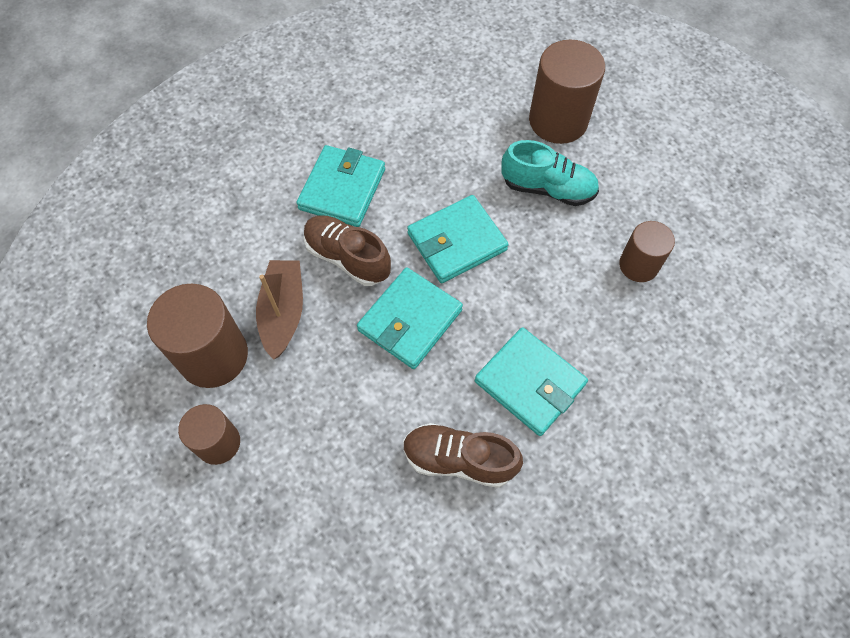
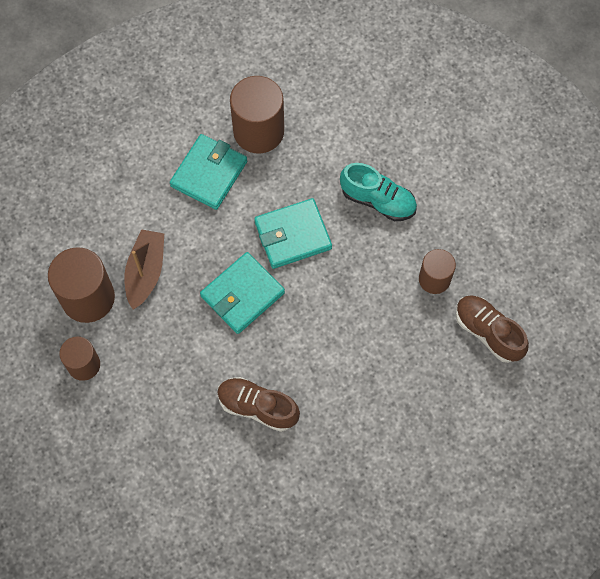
camera: 10 degrees right, 5 degrees up
(347, 258) = (203, 234): brown shoe -> brown shoe (488, 332)
(530, 383) = (324, 359): turquoise wallet -> none
(558, 120) = (402, 139): brown cylinder -> brown cylinder (258, 131)

